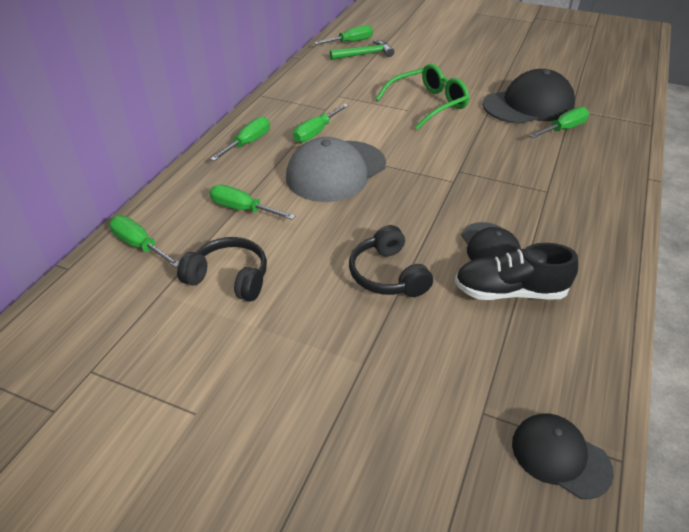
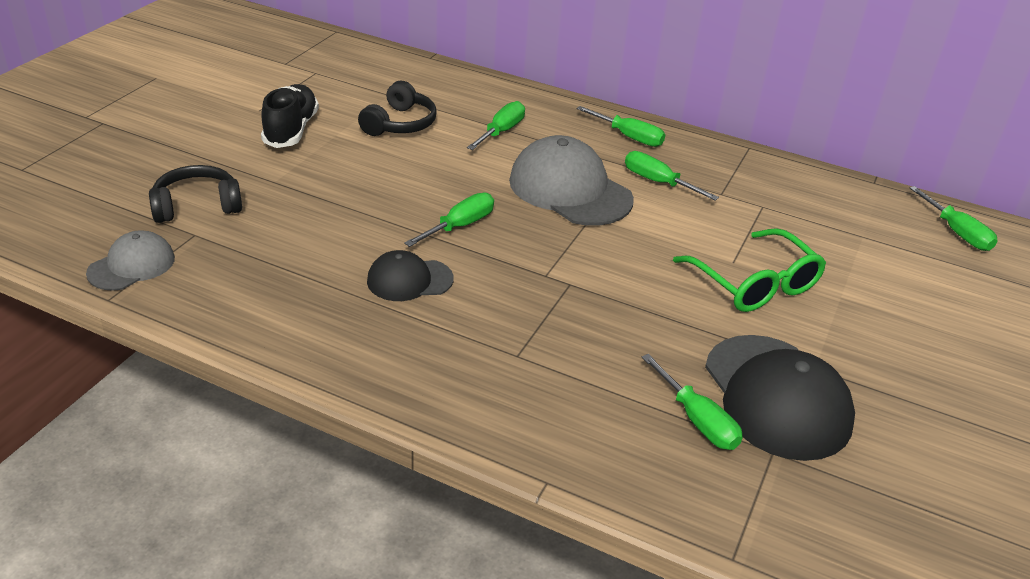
camera: 90 degrees right, 5 degrees down
(140, 245) = (453, 84): green screwdriver -> green screwdriver (460, 226)
(365, 54) = (913, 242): green hammer -> none
(388, 275) = (381, 206): black headphones -> black headphones (197, 206)
(509, 291) = (333, 279): black shoe -> black shoe (291, 130)
(560, 456) = (132, 265): black cap -> grey cap

